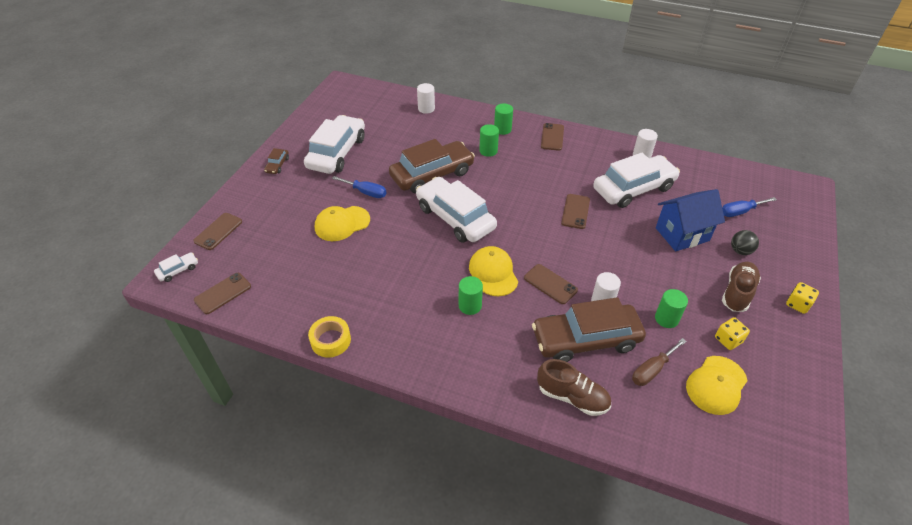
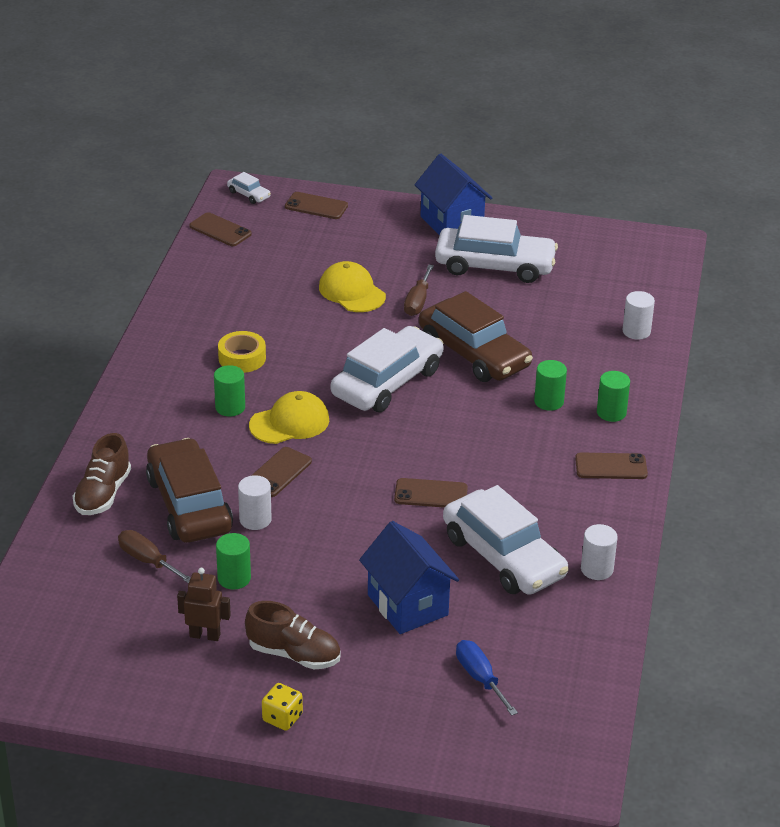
camera: 80 degrees right, 10 degrees down
(277, 165) = (451, 223): brown car -> blue house
(330, 340) = (164, 312): yellow tape -> yellow tape (242, 358)
(366, 192) = (418, 302): blue screwdriver -> brown screwdriver
(716, 385) = (130, 617): yellow cap -> none
(728, 340) = (205, 635): yellow dice -> brown robot
(740, 251) = (385, 667): black ball -> none

